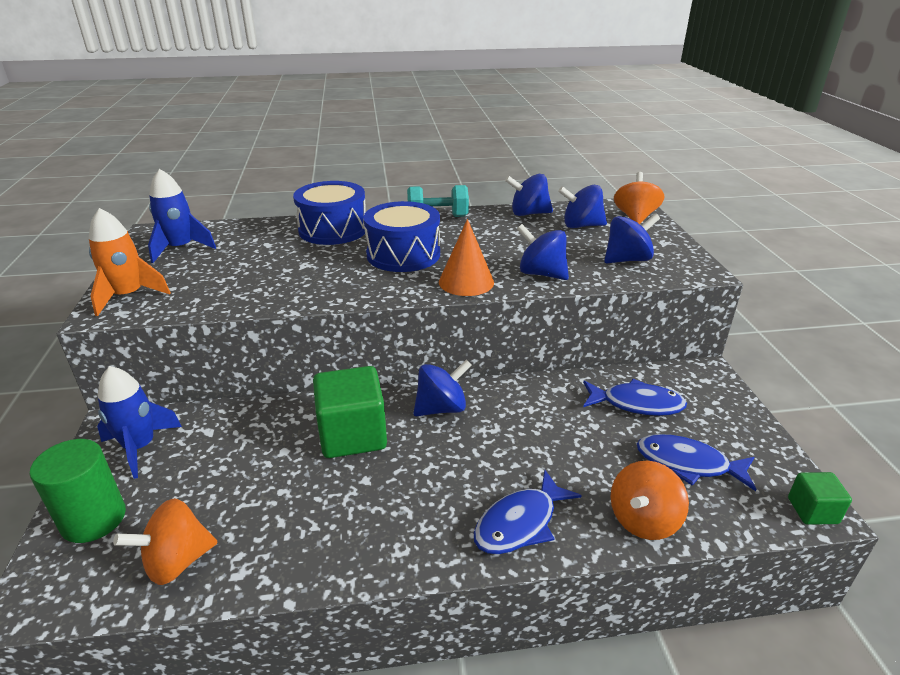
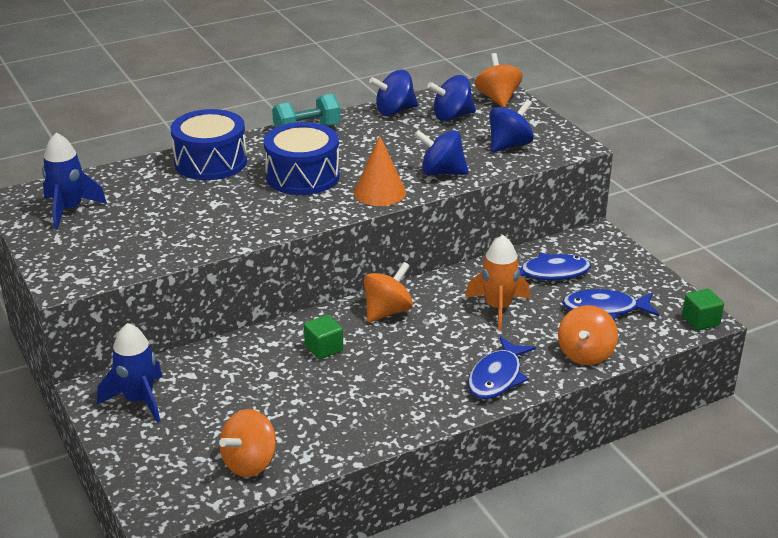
camera: 20 degrees left, 0 degrees up
(93, 519) = (151, 456): green cylinder -> none
(128, 296) = (71, 265): orange rocket -> orange rocket (498, 308)
(352, 435) = (324, 348): green cube -> green cube, size x0.52
(441, 408) = (387, 311): blue spinning top -> orange spinning top

